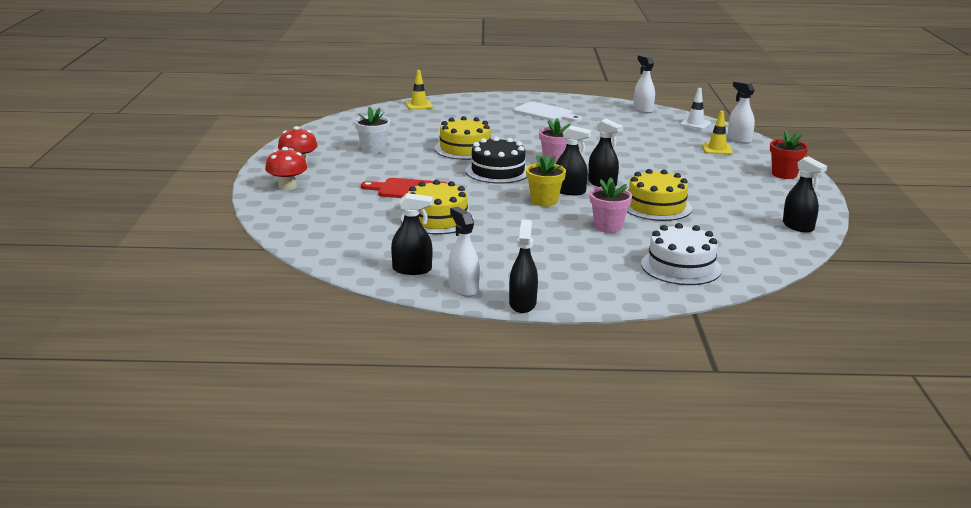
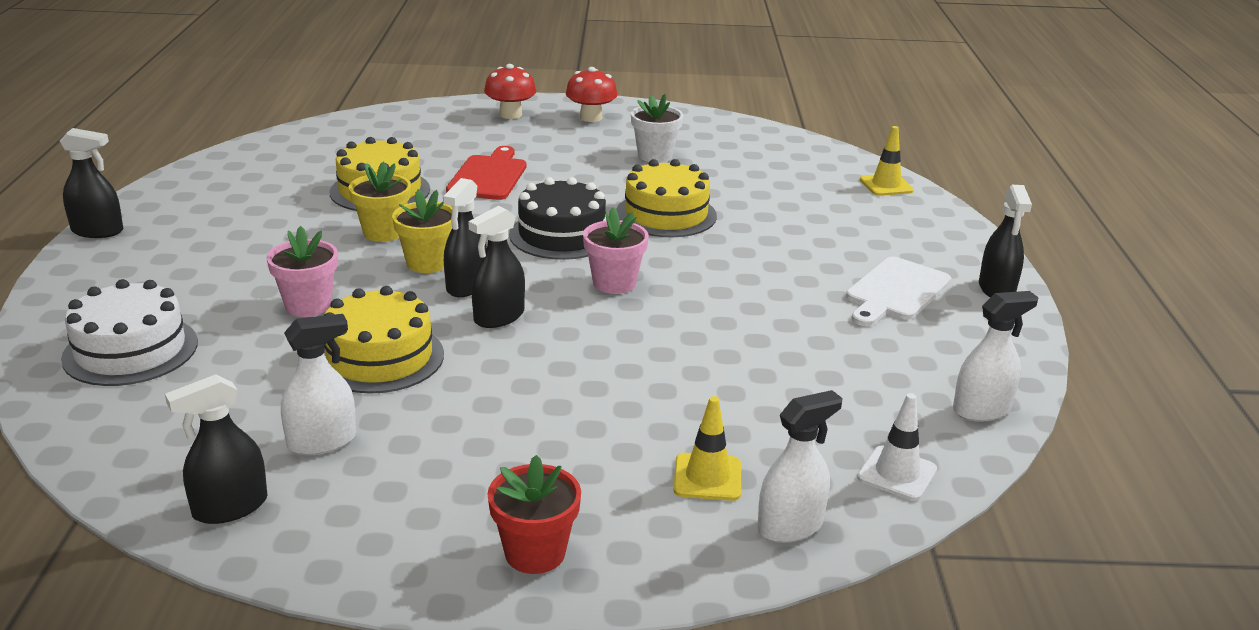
camera: 90 degrees right, 5 degrees up
(412, 269) = (231, 176): black spray bottle -> black spray bottle (996, 289)
(463, 288) = (162, 201): white spray bottle -> white spray bottle (322, 442)
(504, 214) = (383, 232): none -> yellow flower pot

